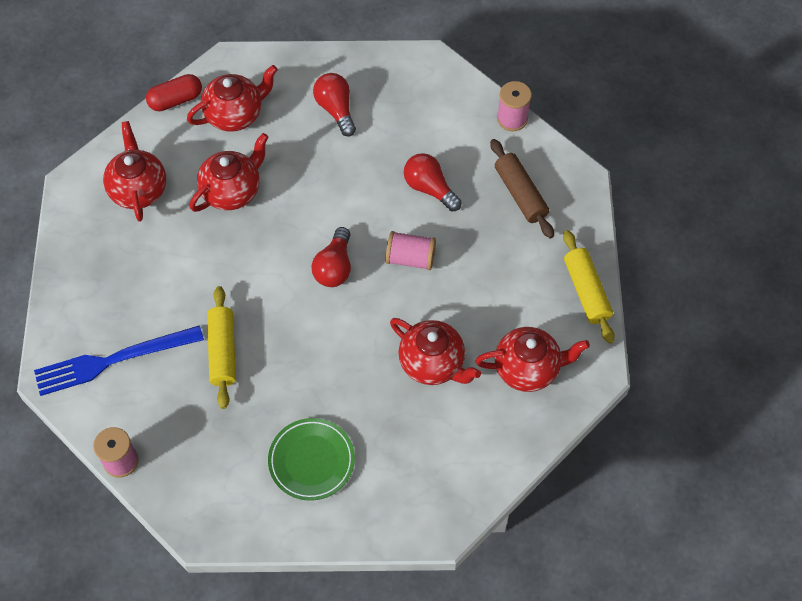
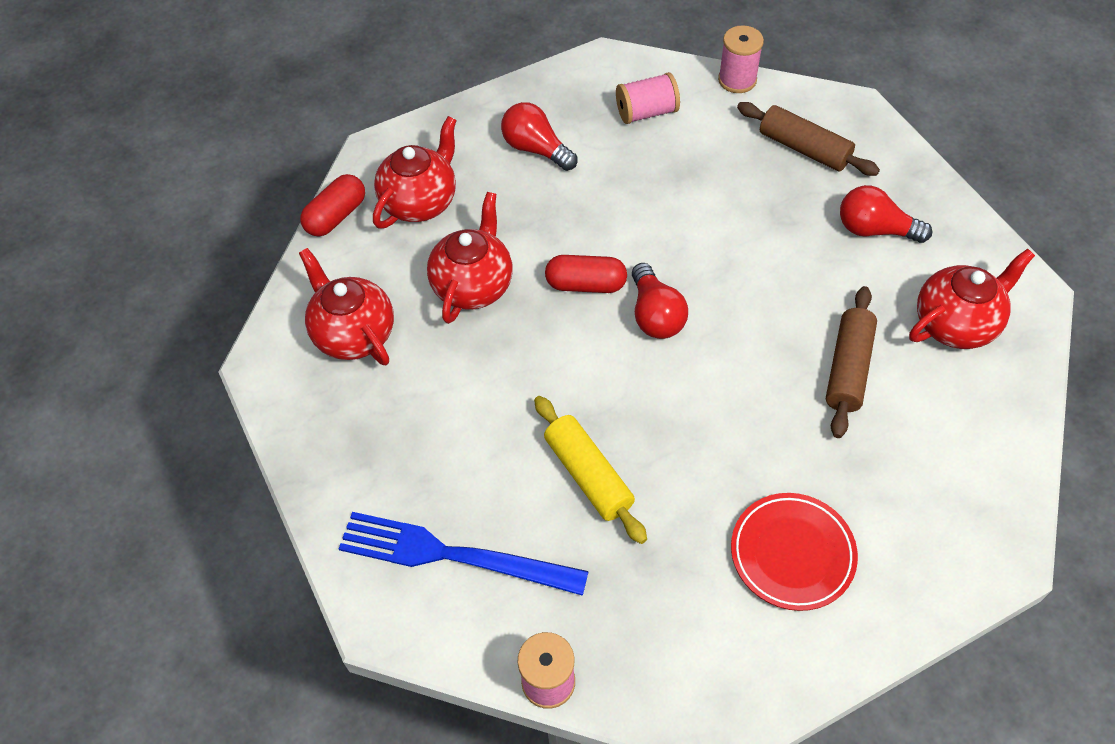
camera: 25 degrees left, 5 degrees down
(113, 360) = (453, 555): blue fork -> blue fork turned 60 degrees clockwise
(304, 224) = (586, 284): none -> red capsule
(311, 461) = (792, 554): green plate -> red plate
(410, 258) = (735, 266): pink spool -> pink spool (646, 112)
(429, 188) = (701, 185): red light bulb -> red light bulb (874, 230)
(433, 363) = (848, 368): red teapot -> brown rolling pin
(586, 291) = (951, 214): yellow rolling pin -> none

